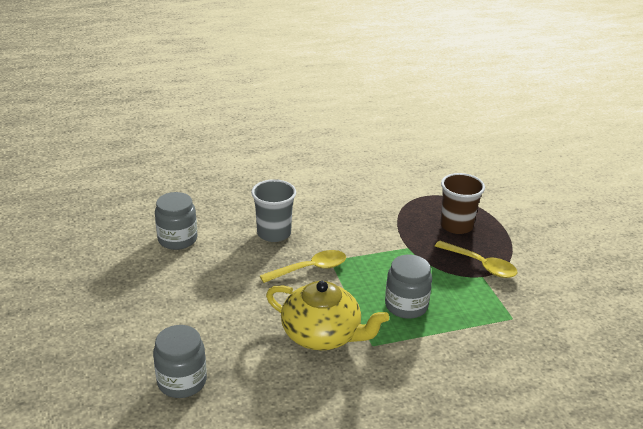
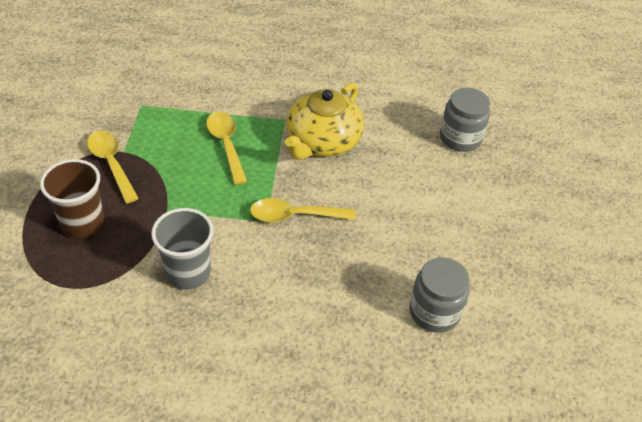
camera: 160 degrees left, 15 degrees up
(274, 233) = (310, 282): grey cup -> grey cup (188, 272)
(322, 334) = (323, 141): yellow teapot -> yellow teapot turned 105 degrees counterclockwise
(406, 305) = (226, 145): grey jar -> yellow spoon

